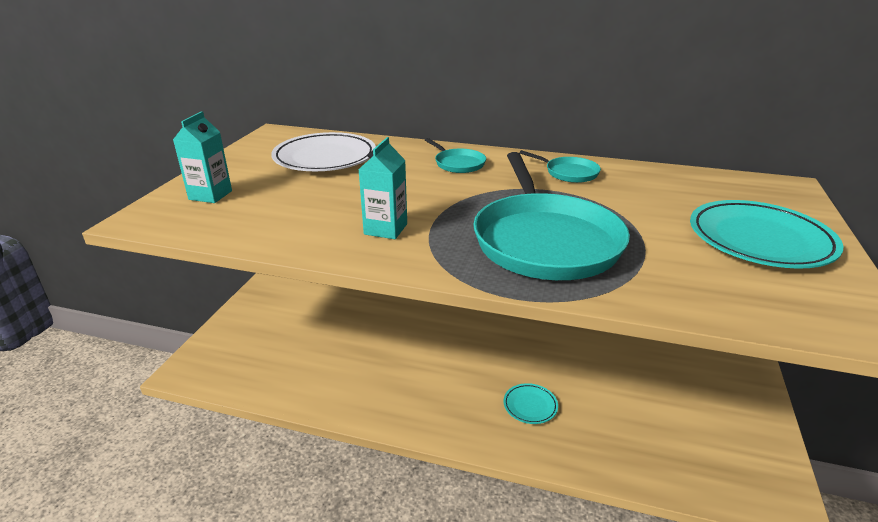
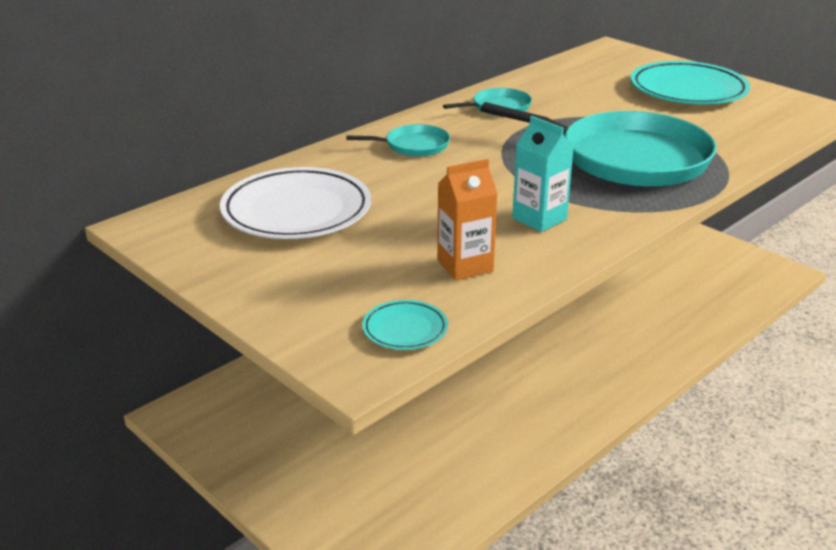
camera: 60 degrees left, 0 degrees up
(210, 195) = (331, 306): turquoise carton -> none
(288, 220) = (465, 266): none -> orange carton
(530, 406) = (617, 336): turquoise plate -> turquoise plate (405, 329)

